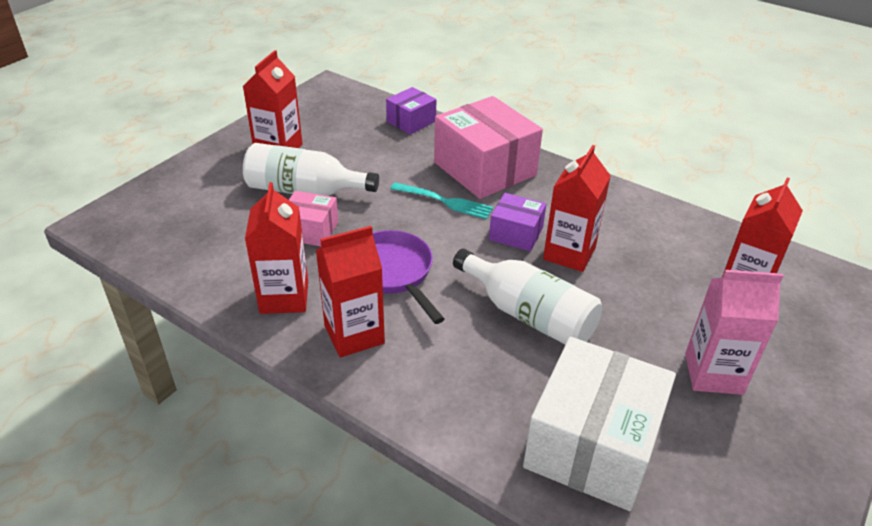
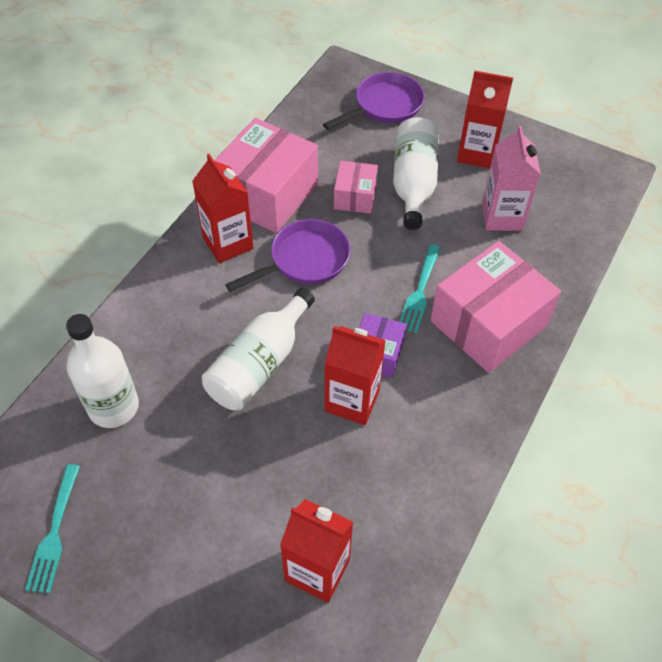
camera: 85 degrees right, 15 degrees up
(180, 198) = (384, 106): none -> purple pan
(284, 297) = (267, 194): red carton -> pink box
(411, 121) = (565, 251): purple box -> none
(592, 445) = (113, 407): white box -> white bottle
(713, 374) = (190, 514): pink carton -> pink carton (502, 216)
(766, 498) = (54, 531): none -> turquoise fork

